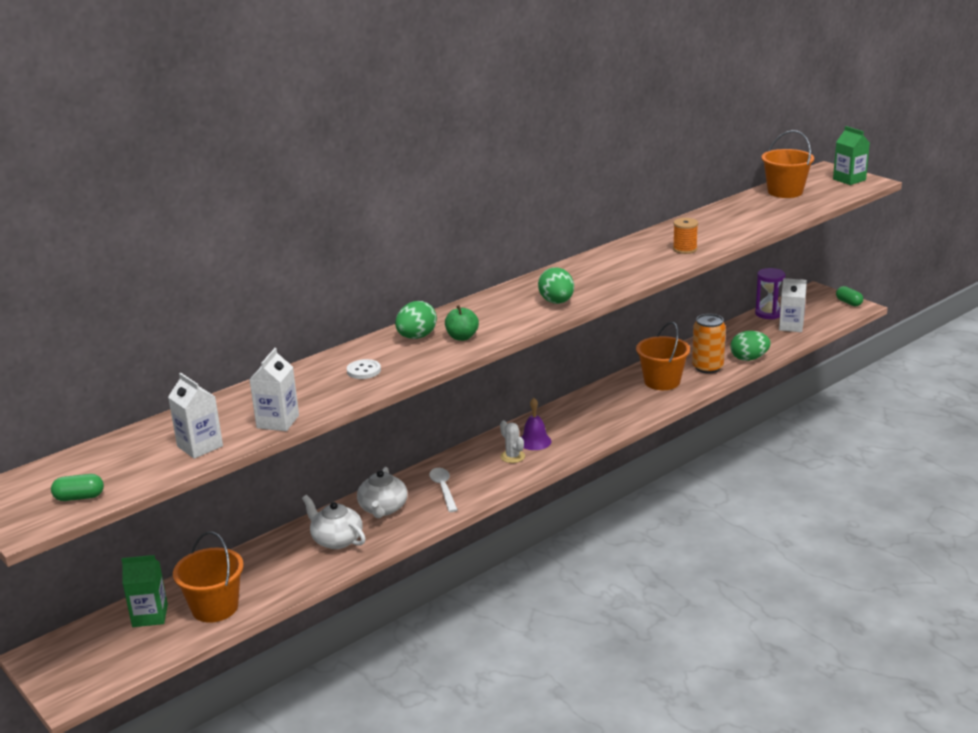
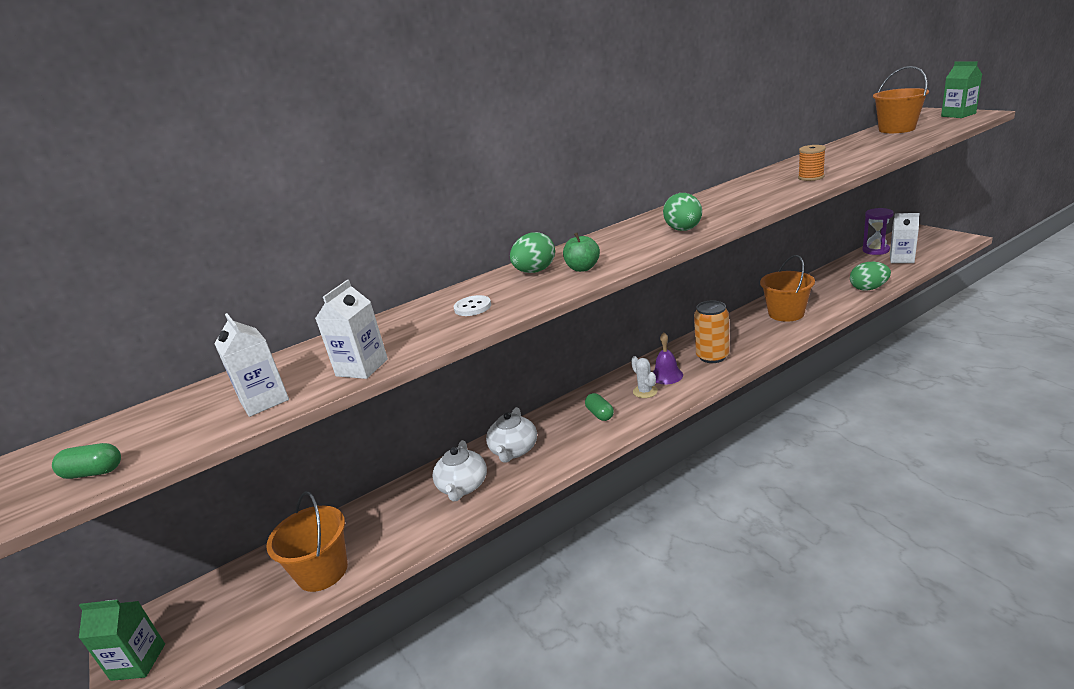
camera: 10 degrees right, 0 degrees up
(150, 616) = (255, 581): green carton -> green carton (138, 662)
(336, 540) = (463, 486): white teapot -> white teapot turned 135 degrees counterclockwise
(443, 489) = (575, 427): white spoon -> none
(707, 367) = (829, 298): orange can -> orange can (712, 356)
(848, 303) = (951, 236): green capsule -> green capsule (600, 414)

